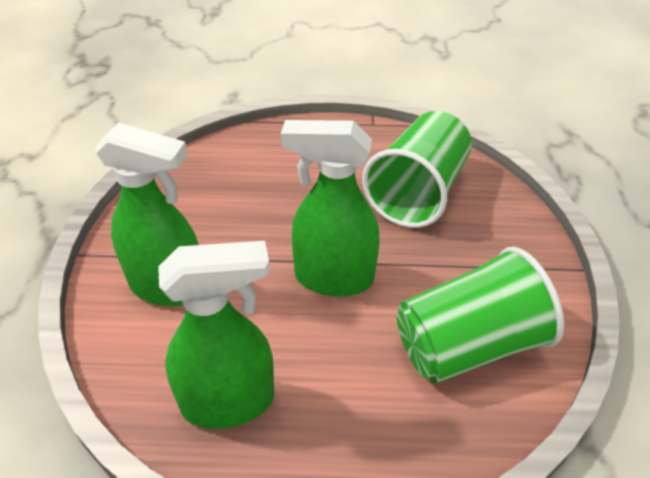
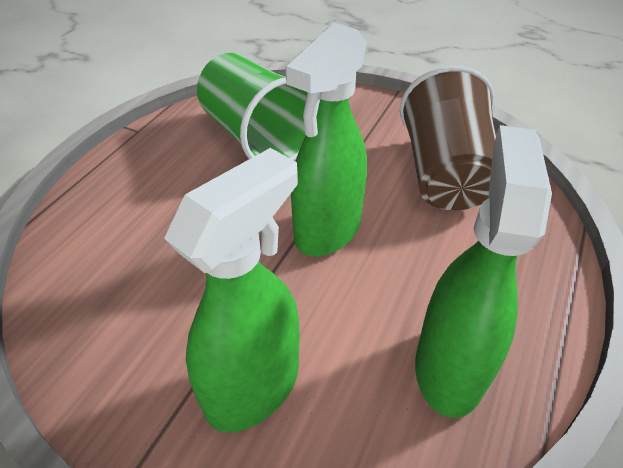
camera: 65 degrees left, 0 degrees up
(468, 344) = (444, 174): green cup -> brown cup

